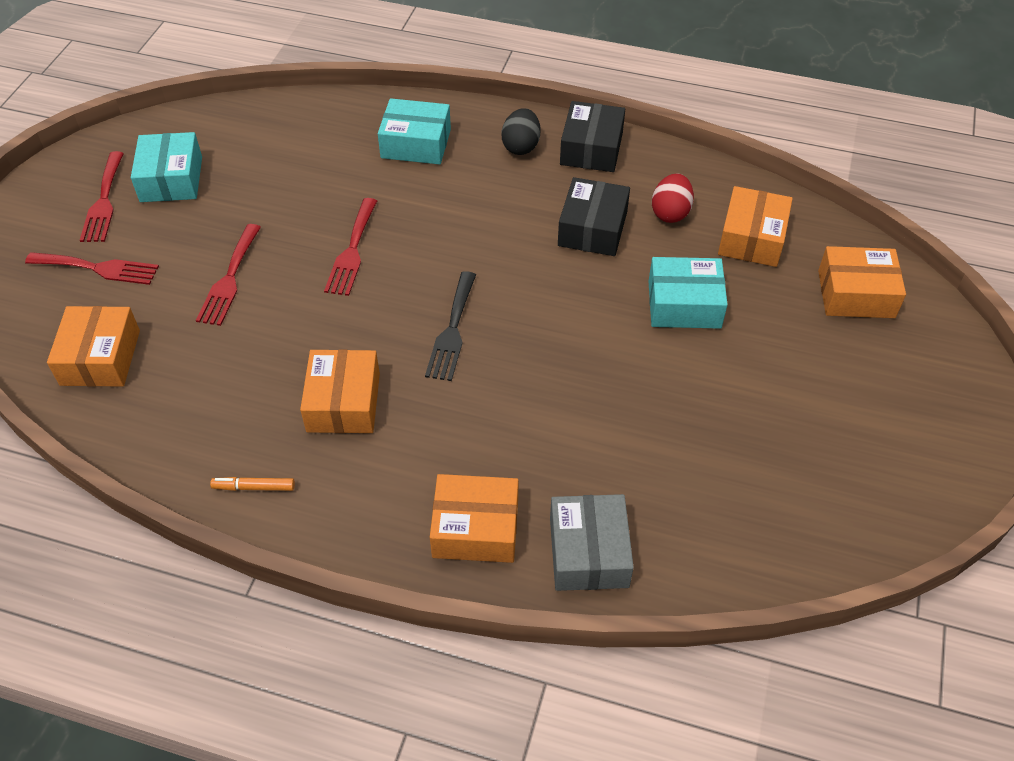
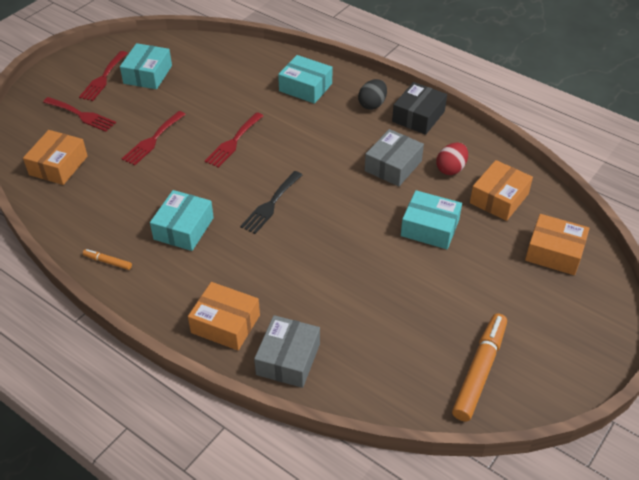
camera: 20 degrees right, 5 degrees down
(343, 402) = (183, 228): orange box -> turquoise box
(592, 228) = (393, 166): black box -> grey box
(845, 487) = (479, 371): none -> orange marker

